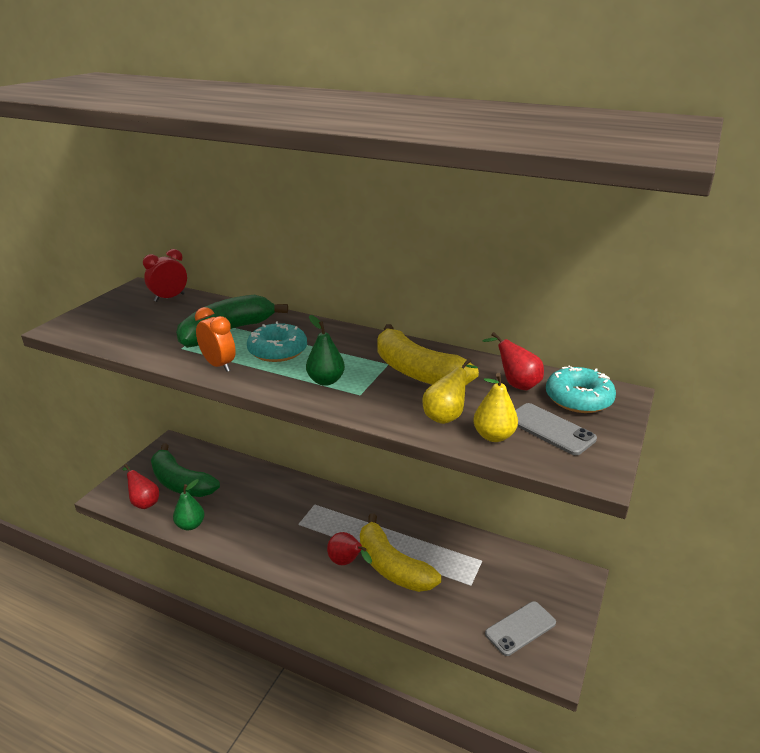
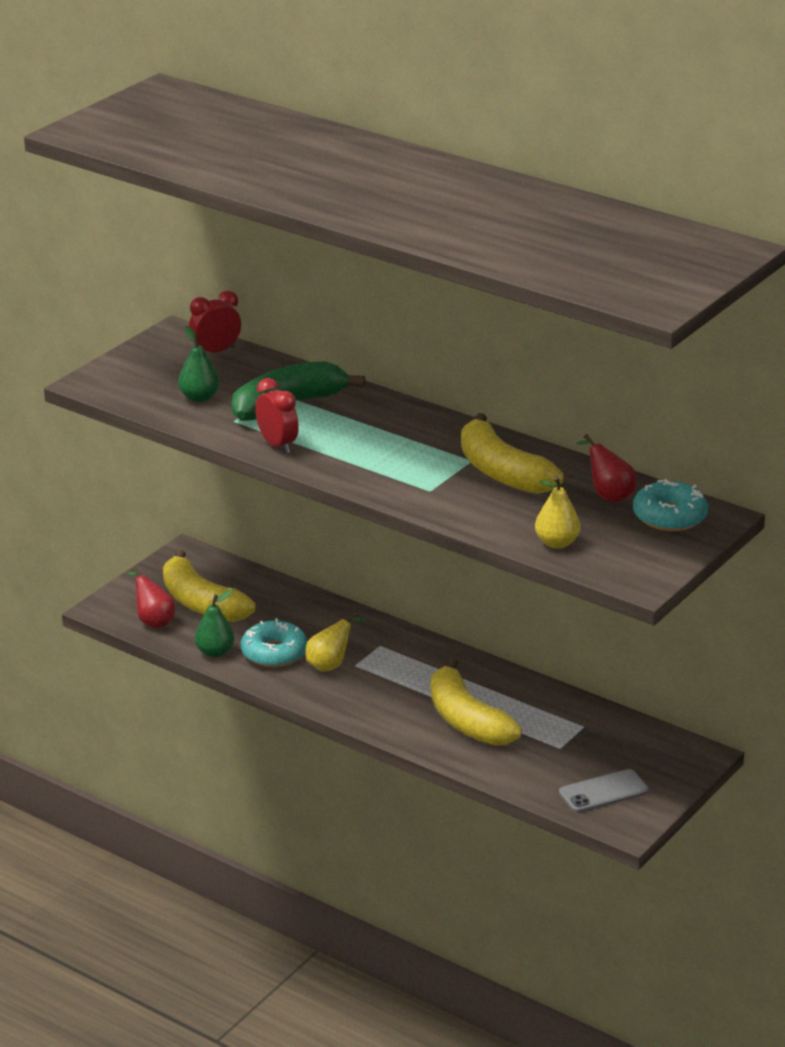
camera: 10 degrees right, 0 degrees up
(181, 483) = (201, 603): green banana -> yellow banana
(219, 365) = (277, 445): orange clock -> red clock
(277, 351) = (346, 434): turquoise donut -> turquoise donut (274, 653)
(325, 381) = (395, 473): green pear -> green pear (199, 397)
(347, 562) = (410, 711): red pear -> none
(446, 416) = (516, 520): yellow pear -> yellow pear (331, 665)
(550, 429) = (619, 542): grey phone -> none

